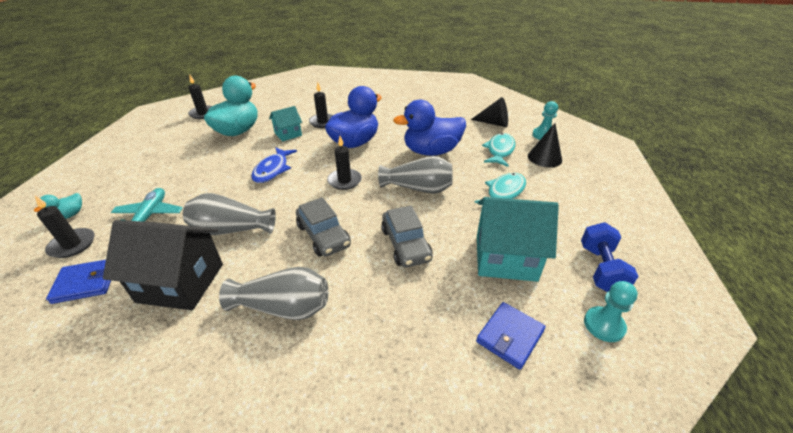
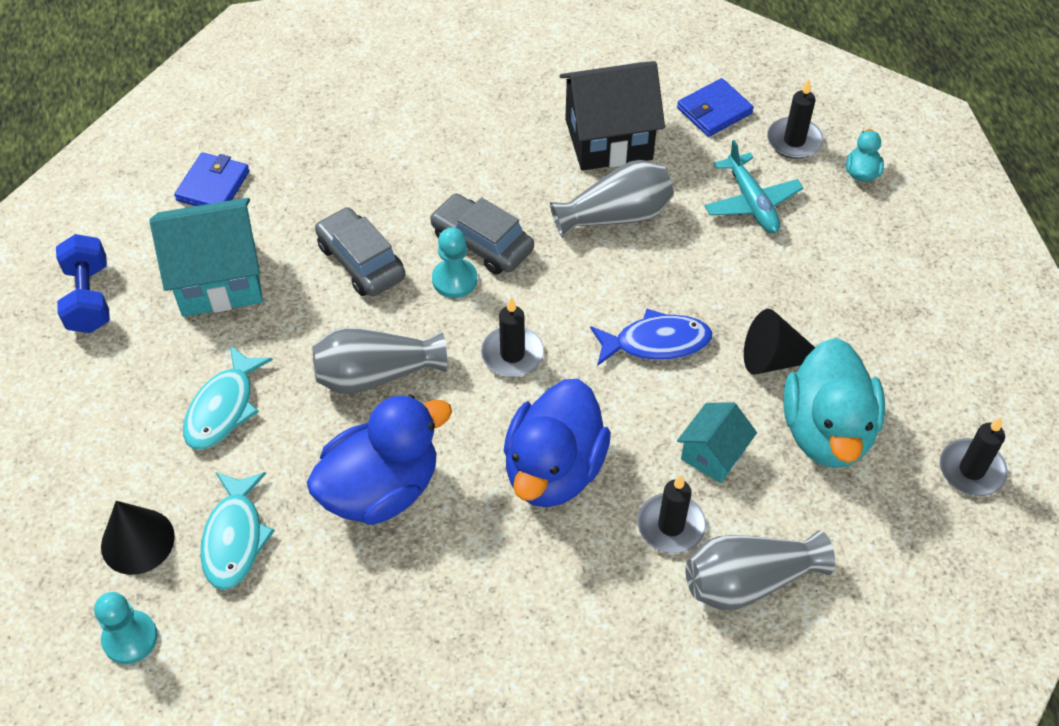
camera: 160 degrees right, 15 degrees up
(273, 170) = (656, 343): blue fish -> blue fish turned 90 degrees clockwise
(284, 307) = (470, 148): grey vase -> grey vase (748, 581)
(494, 123) = (254, 659): black cone -> black cone (774, 359)
(604, 325) = (106, 225): turquoise pawn -> turquoise pawn (454, 280)

